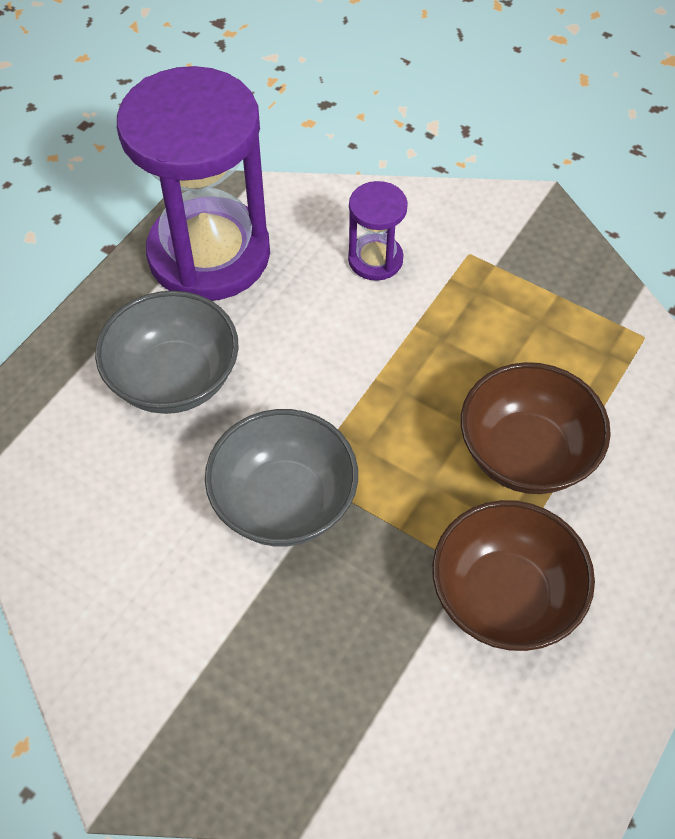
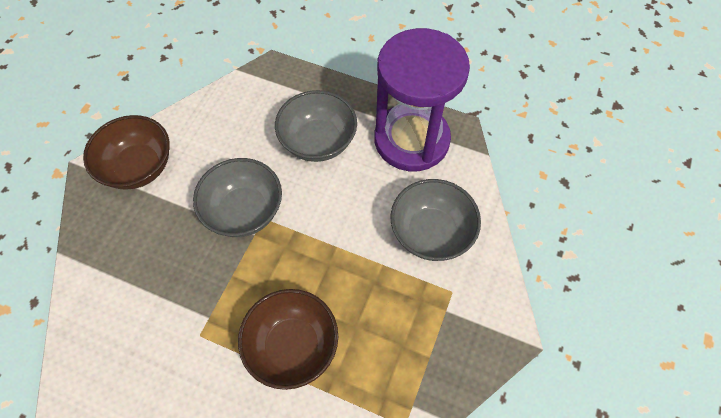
camera: 80 degrees right, 5 degrees up
(375, 259) = (431, 233): purple hourglass -> grey bowl
(504, 597) = (190, 341): brown bowl -> brown bowl (139, 167)

